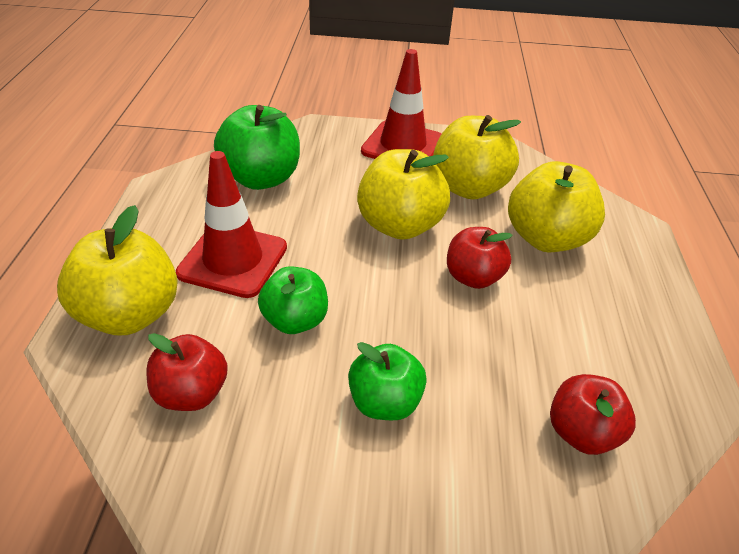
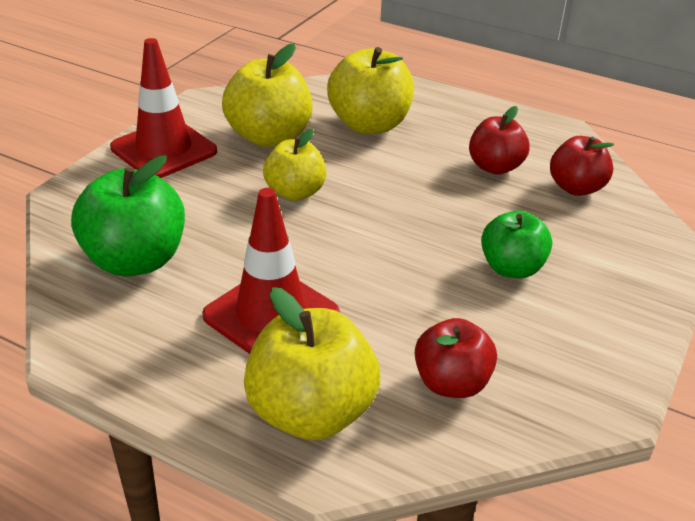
camera: 65 degrees left, 5 degrees down
(295, 320) = (389, 293): green apple -> none
(400, 225) = (295, 192): yellow apple -> yellow apple, size x0.64
(473, 277) = (393, 177): red apple -> red apple (495, 167)

